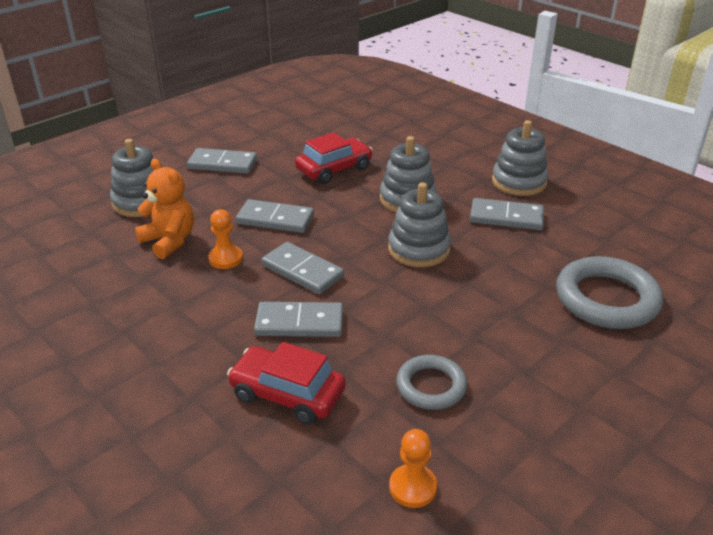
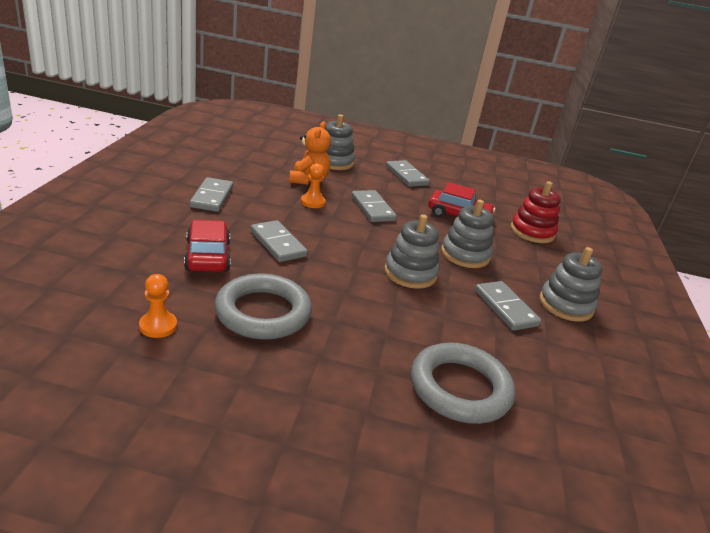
camera: 50 degrees right, 5 degrees down
(302, 271) = (330, 232): grey domino -> grey domino (212, 197)
(394, 140) = (532, 232): none -> red stacking toy
(431, 386) = (263, 312): grey ring -> grey ring, size x1.67

